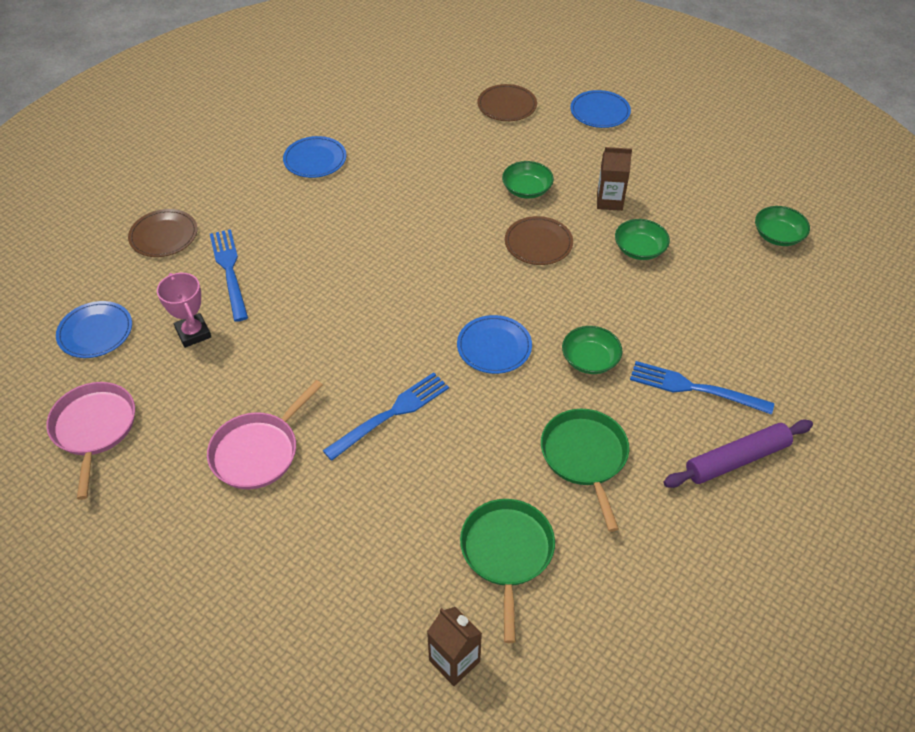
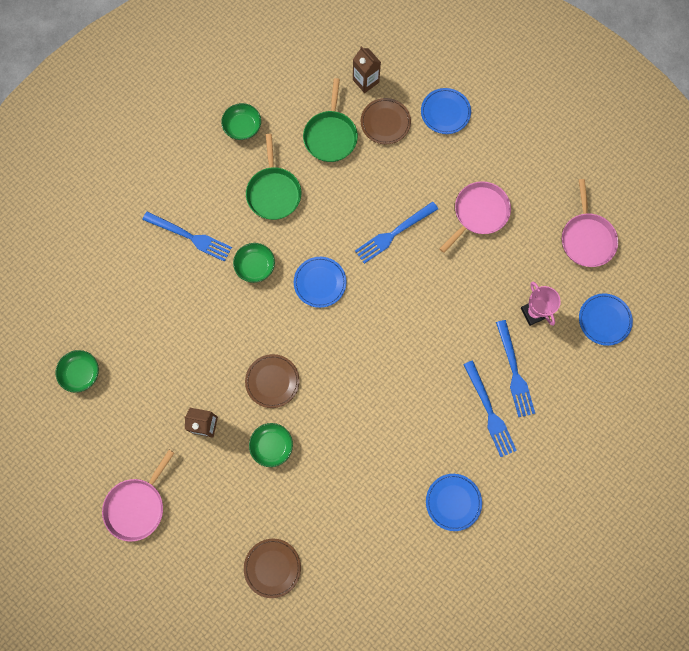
camera: 175 degrees left, 25 degrees up
(164, 235) = (572, 416): brown plate -> brown plate (385, 122)
(265, 232) = (490, 412): none -> blue fork
(600, 112) = (186, 549): blue plate -> blue plate (445, 112)
(639, 249) = (194, 368): green bowl -> green bowl (242, 127)
(663, 137) = (137, 506): none -> pink pan
(737, 459) = (180, 183): purple rolling pin -> none

